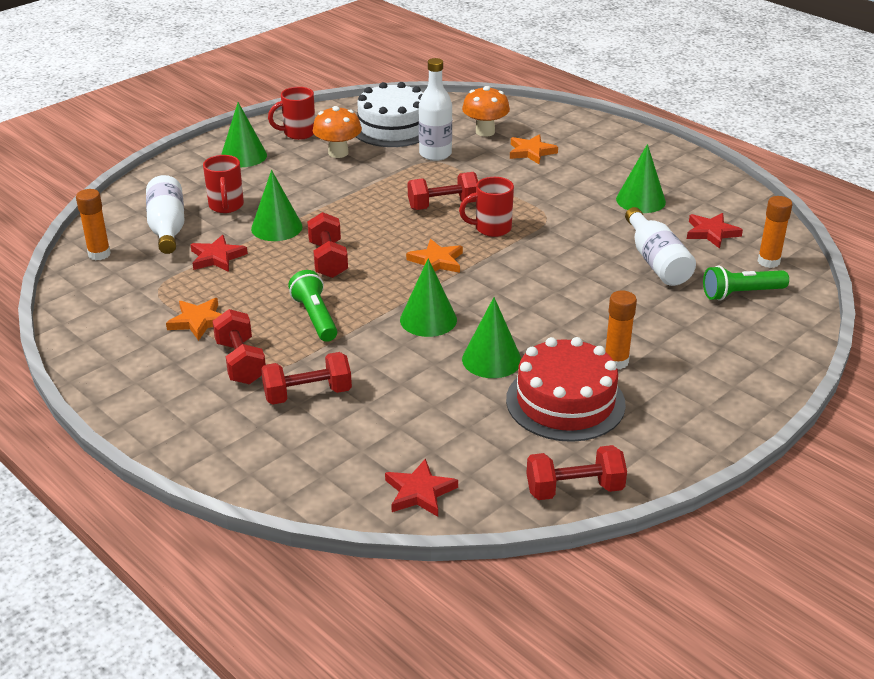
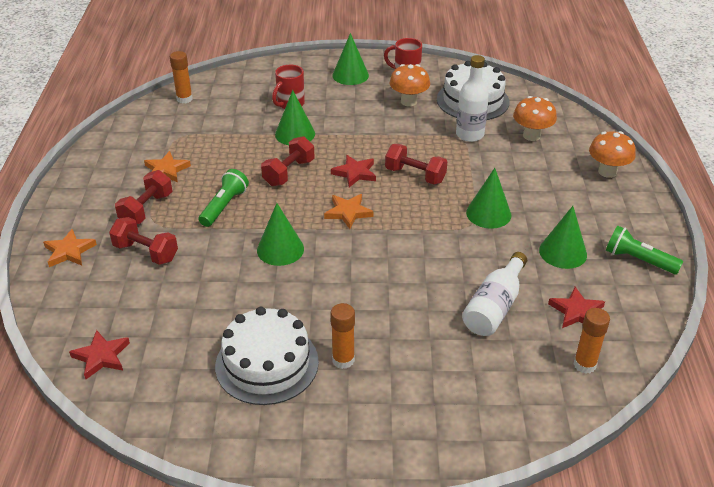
camera: 45 degrees right, 5 degrees up
(167, 228) = (239, 101): white bottle -> none
(217, 257) = (235, 135): red star -> red star (355, 173)
(491, 228) = (419, 210): red mug -> none
(491, 359) = (272, 302): green cone -> green cone (488, 213)
(531, 152) = (540, 168): orange star -> orange star (69, 251)
(565, 402) = (267, 363): red cake -> white cake
(574, 489) = (176, 425): red dumbbell -> none
(581, 131) = (607, 172): none -> orange mushroom
(741, 293) = (518, 374): green flashlight -> green flashlight (638, 260)

